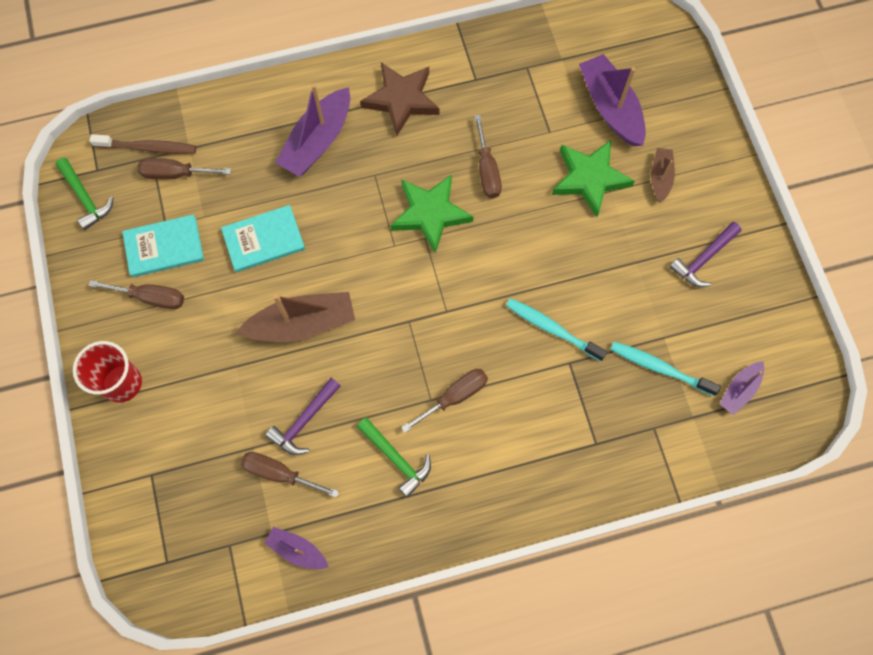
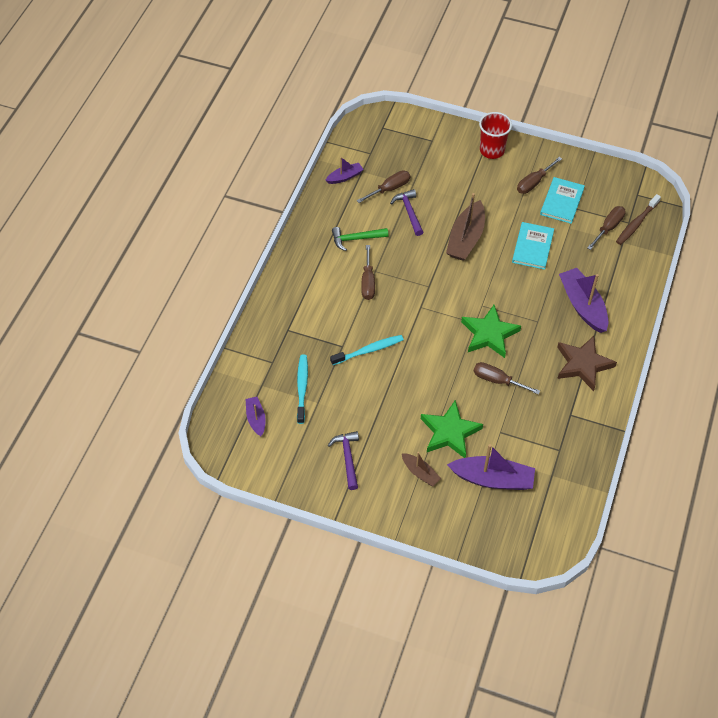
camera: 125 degrees right, 15 degrees down
(85, 198) = (621, 182): green hammer -> none
(660, 368) = (302, 388): turquoise toothbrush -> turquoise toothbrush turned 60 degrees counterclockwise

